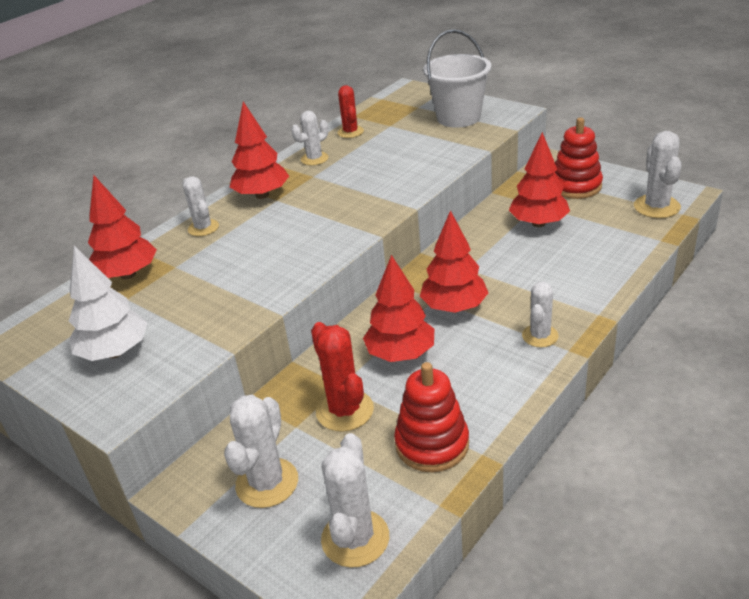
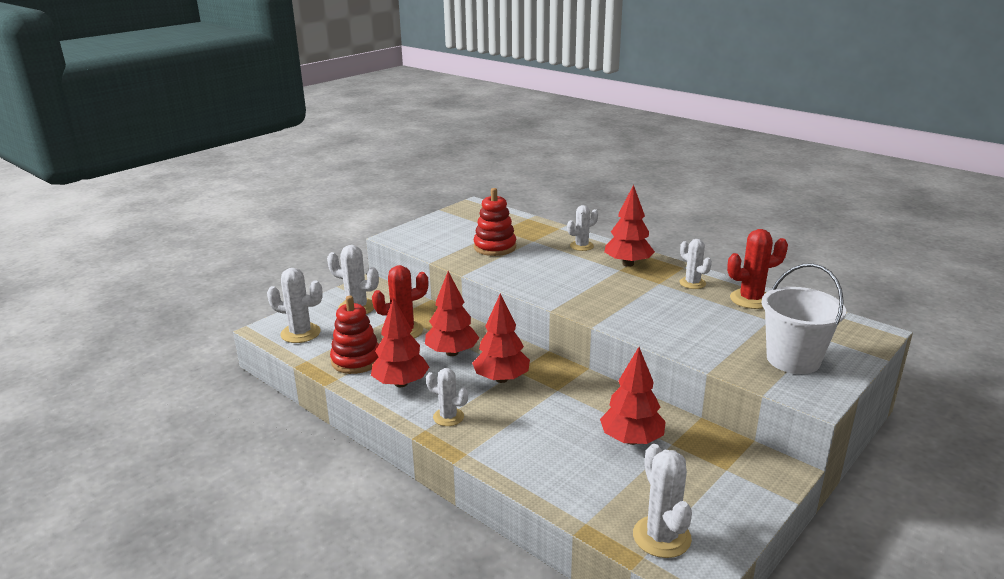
camera: 90 degrees right, 10 degrees down
(115, 352) = (447, 232): white tree -> none
(128, 275) = (528, 228): red tree -> red tree (401, 383)
(350, 132) = (751, 299): red cactus -> red cactus, size x1.51
(575, 186) = (715, 479): red stacking toy -> red stacking toy (495, 247)
(656, 207) = (661, 537): white cactus -> white cactus turned 75 degrees clockwise

